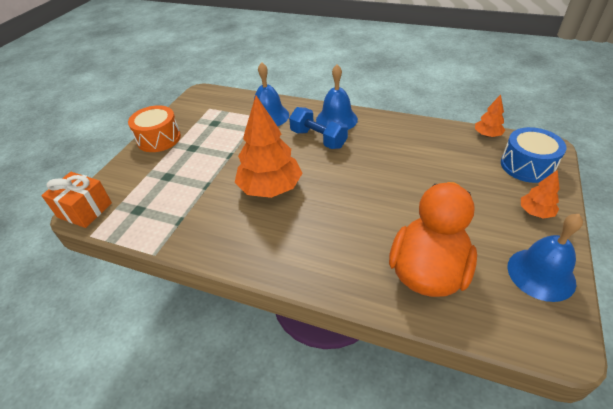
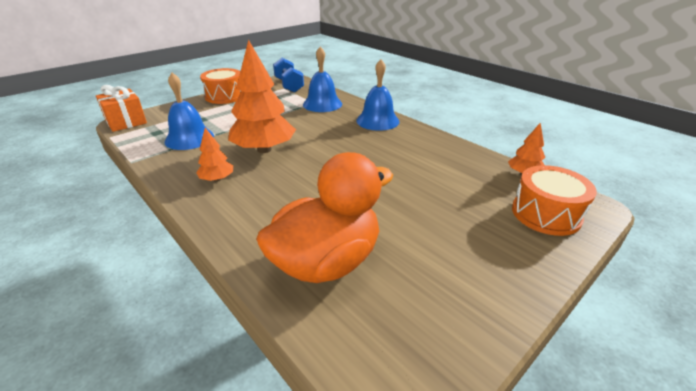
camera: 25 degrees right, 10 degrees down
(318, 139) = (345, 129): blue dumbbell -> blue dumbbell (289, 85)
(527, 166) = (546, 214): blue drum -> orange drum
(535, 212) = (511, 259): orange tree -> orange tree (217, 179)
(541, 274) = (453, 319): blue bell -> blue bell (189, 138)

